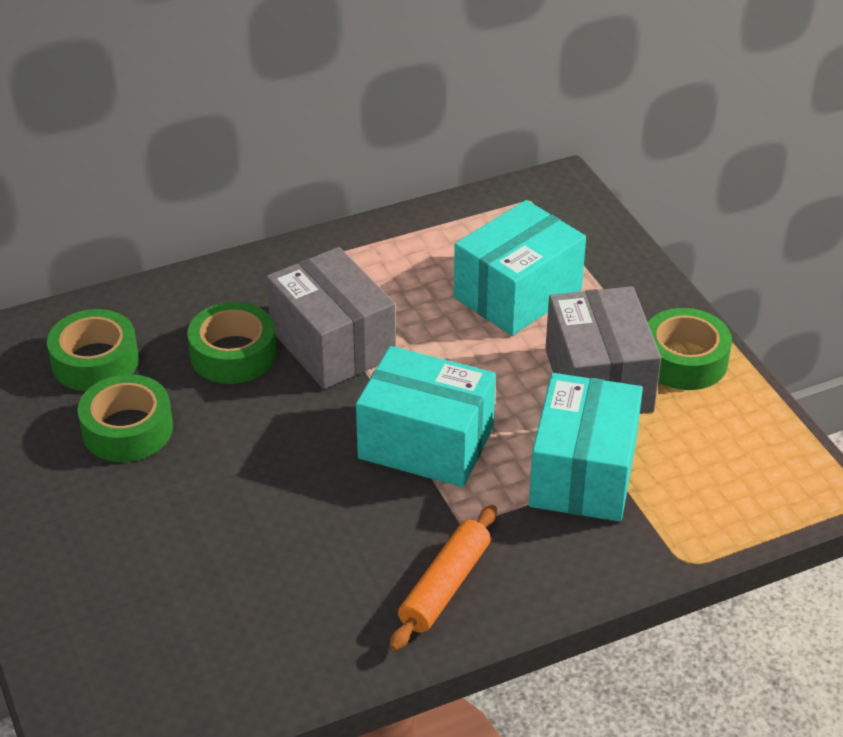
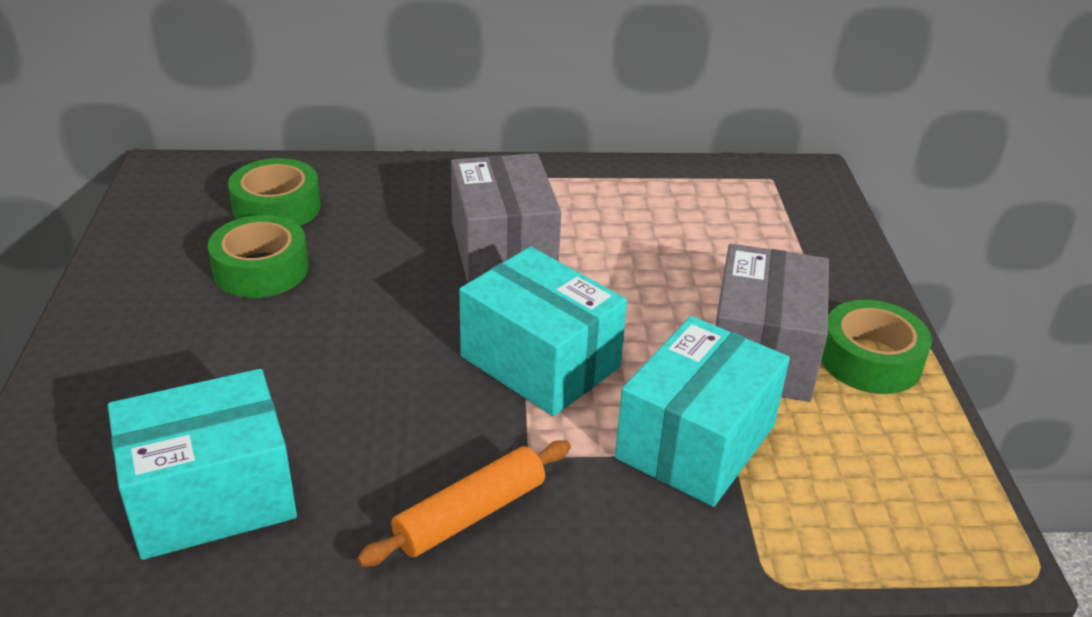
camera: 20 degrees right, 5 degrees down
(233, 354) = (404, 233): green tape -> none
(517, 293) = (716, 252): turquoise box -> turquoise box (211, 496)

